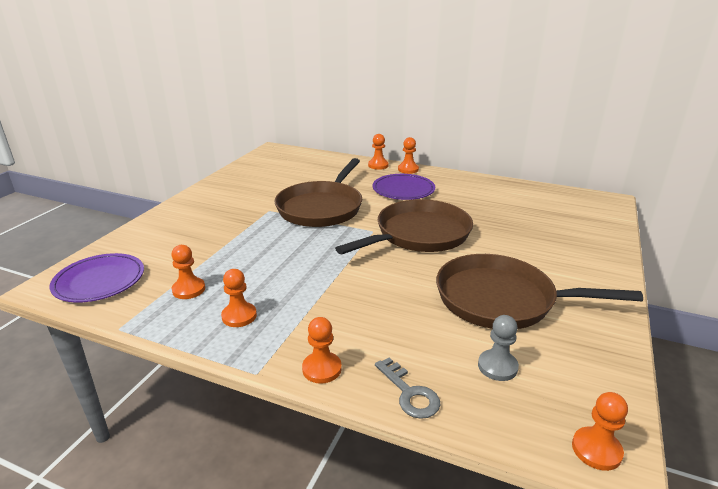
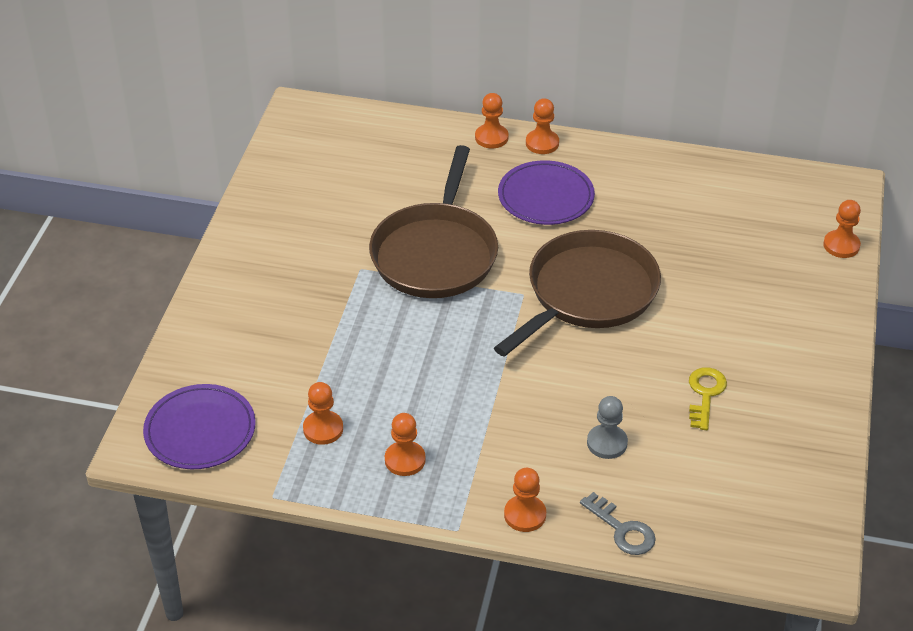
camera: 10 degrees left, 15 degrees up
(497, 366) = (707, 486): grey pawn -> grey pawn (607, 443)
(501, 299) = (705, 394): brown pan -> yellow key
(596, 450) = (802, 561): orange pawn -> orange pawn (841, 245)

